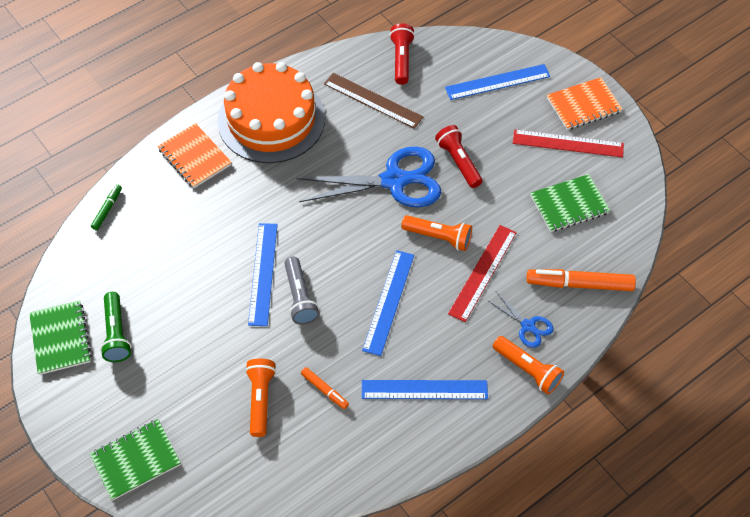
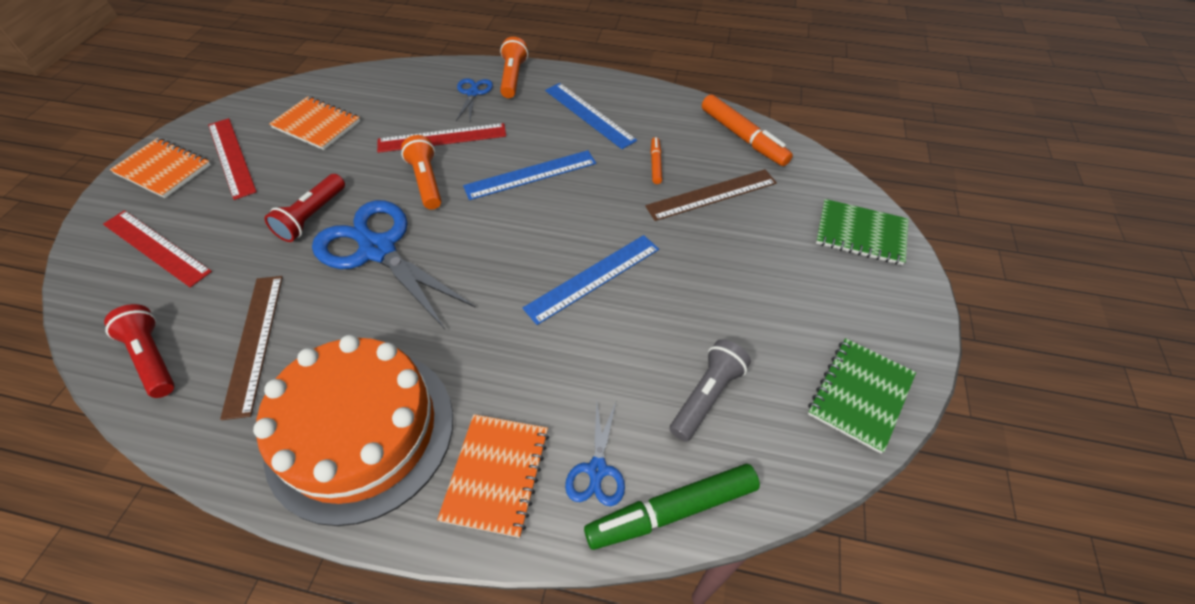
camera: 130 degrees left, 5 degrees down
(107, 209) = (672, 511): green marker -> green marker, size x1.90
(116, 333) = (791, 347): green flashlight -> none
(155, 195) = (597, 469): none -> blue scissors
(260, 400) = (711, 194): orange flashlight -> brown ruler
(300, 297) = (589, 233): grey flashlight -> grey flashlight (707, 396)
(401, 60) = (153, 358): red flashlight -> red flashlight turned 90 degrees clockwise
(497, 82) = (156, 247): blue ruler -> red ruler
(569, 204) = (316, 125): green notebook -> orange notebook
(579, 284) = (405, 86): orange marker -> orange marker (743, 137)

